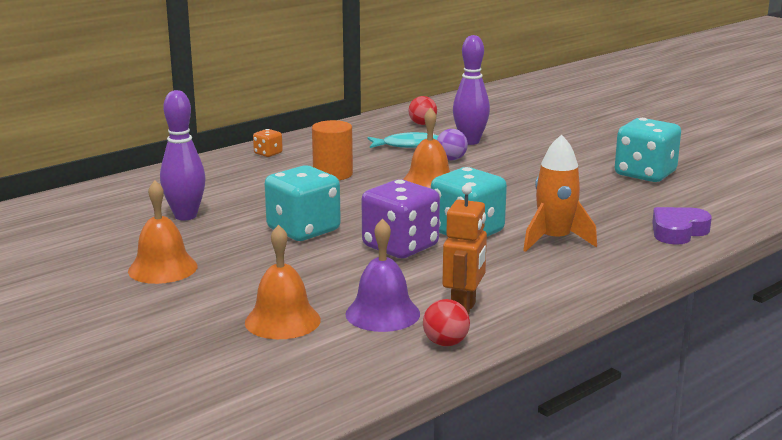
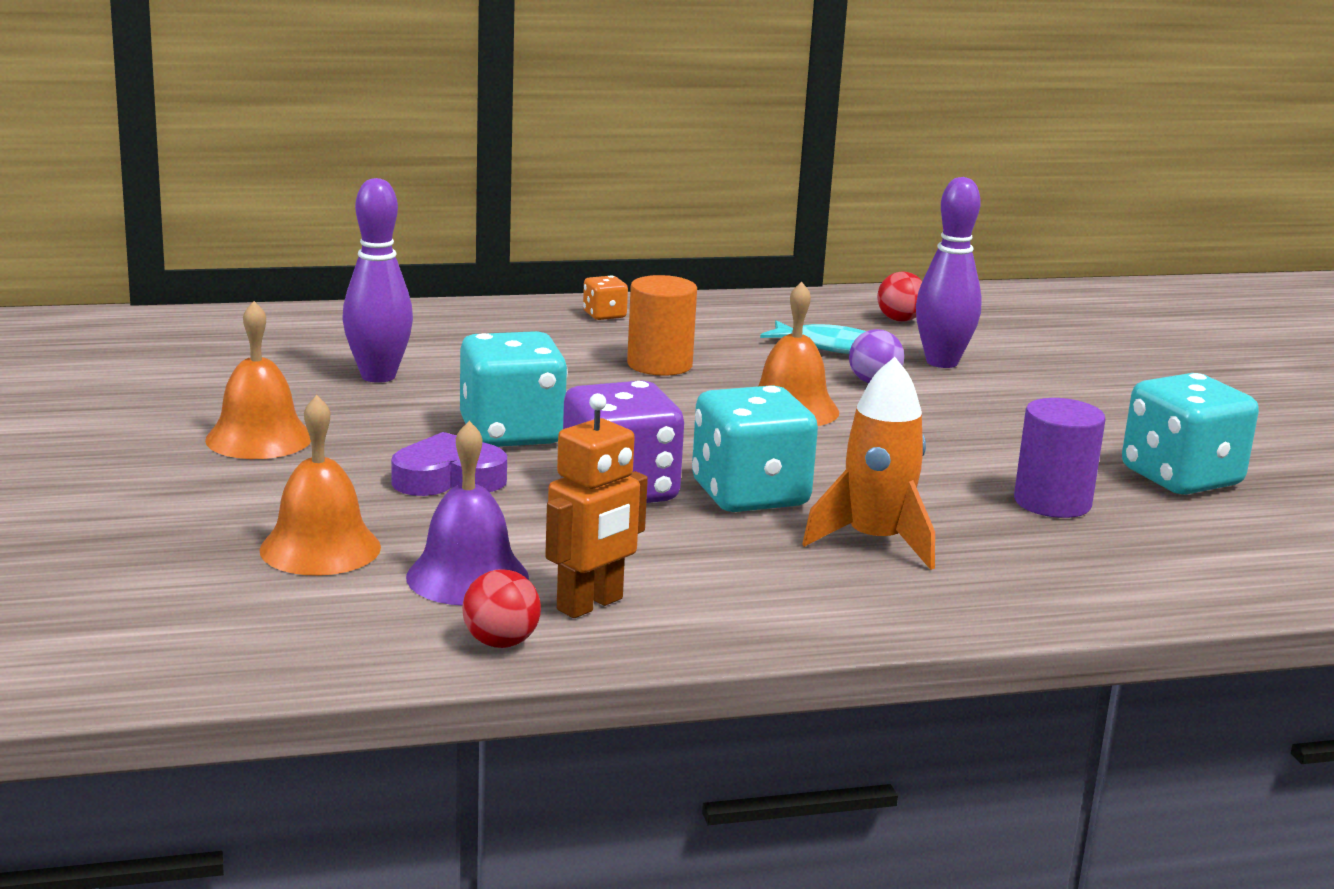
camera: 25 degrees right, 0 degrees up
(606, 200) = (1052, 502): none -> purple cylinder
(678, 231) = (1110, 582): purple heart -> purple heart (448, 478)

